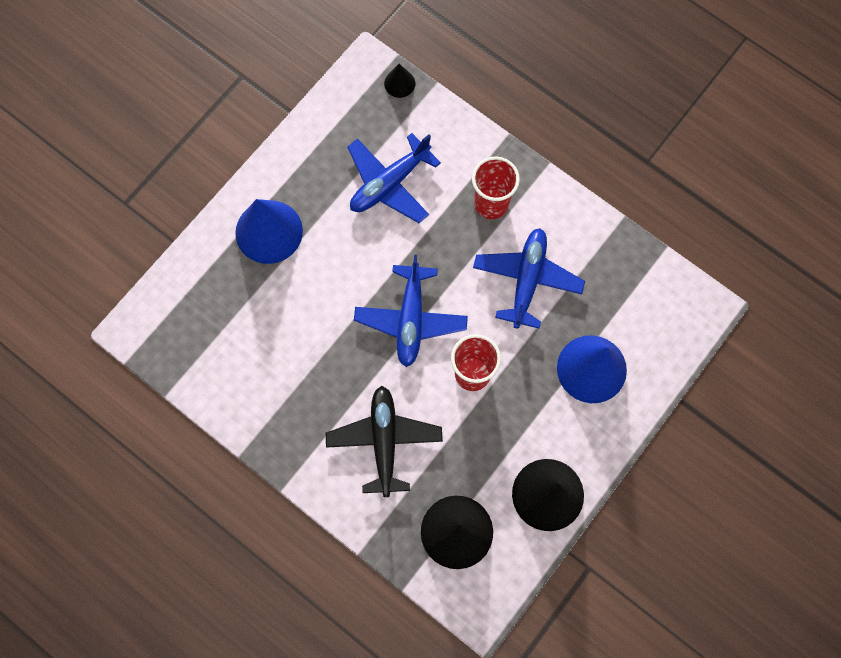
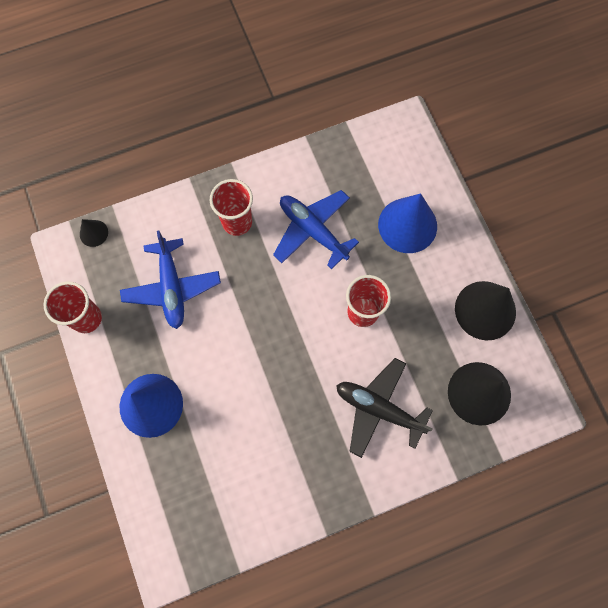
camera: 60 degrees left, 0 degrees up
(315, 127) = (86, 318): none -> red cup
(411, 319) = (292, 333): blue plane -> none

